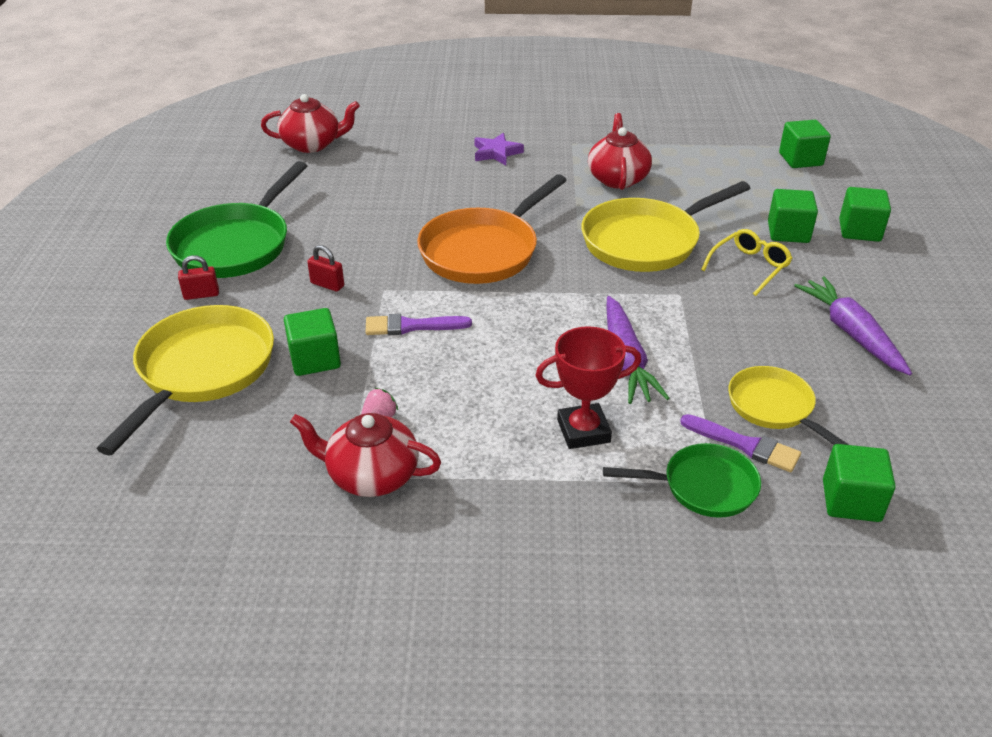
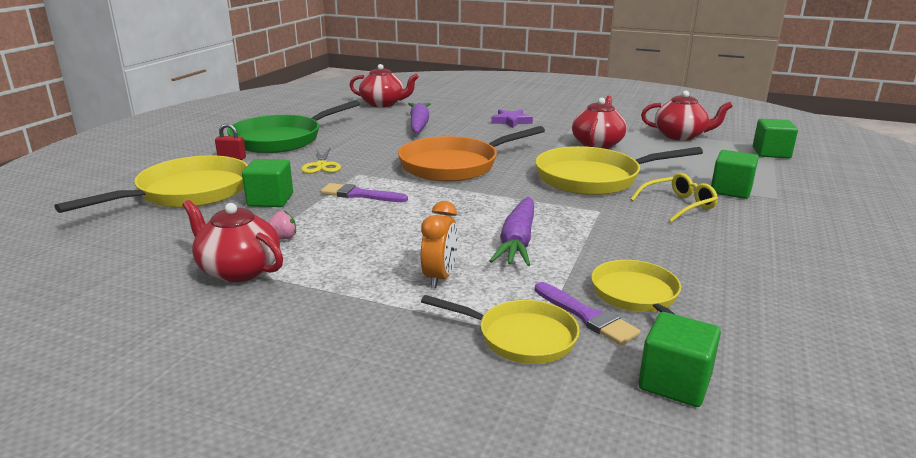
camera: 20 degrees right, 15 degrees down
(327, 284) = (321, 165): red padlock -> yellow scissors
(583, 431) = (440, 277): red trophy -> orange clock
(697, 146) = (680, 136): none -> red teapot
(703, 487) = (520, 337): green pan -> yellow pan
(851, 333) = (754, 261): purple carrot -> purple carrot (419, 124)
(859, 230) = (804, 199): green cube -> none

